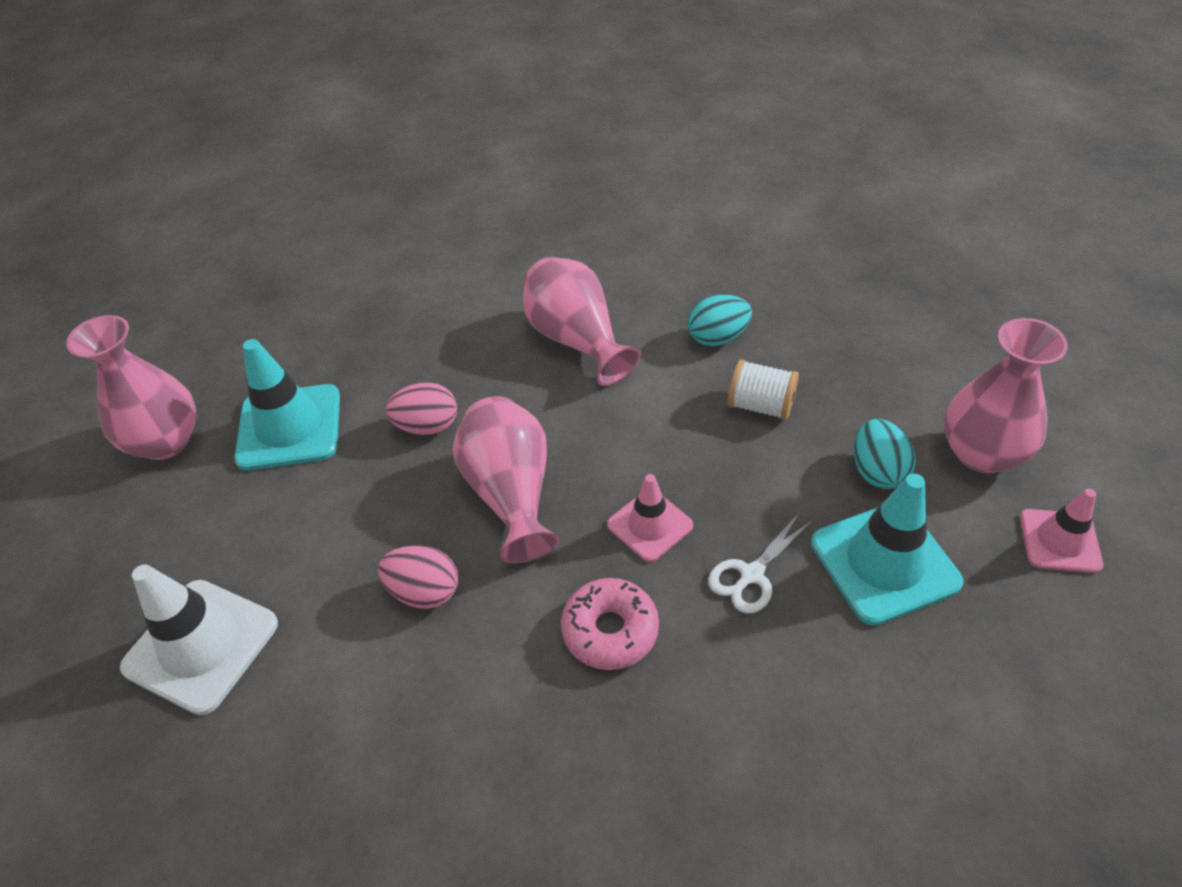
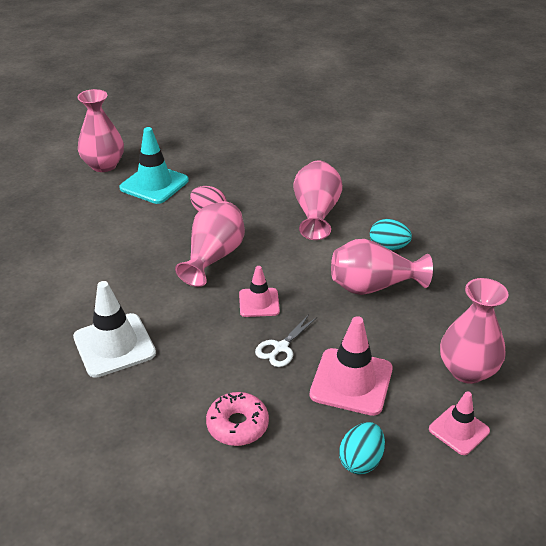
camera: 35 degrees right, 10 degrees down
(201, 645) = (42, 242): white traffic cone -> white traffic cone (114, 345)
(424, 591) = (138, 272): pink egg -> none
(610, 630) = (194, 329): pink donut -> pink donut (237, 425)
(751, 575) = (281, 347): white scissors -> white scissors turned 45 degrees counterclockwise
(760, 406) = (373, 286): white spool -> pink vase
(877, 471) = (398, 345): turquoise egg -> turquoise egg (361, 460)
(884, 562) = (351, 381): turquoise traffic cone -> pink traffic cone

